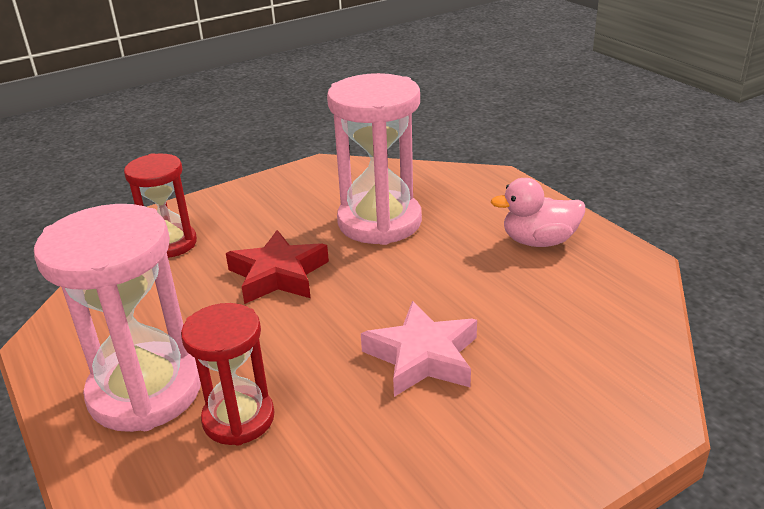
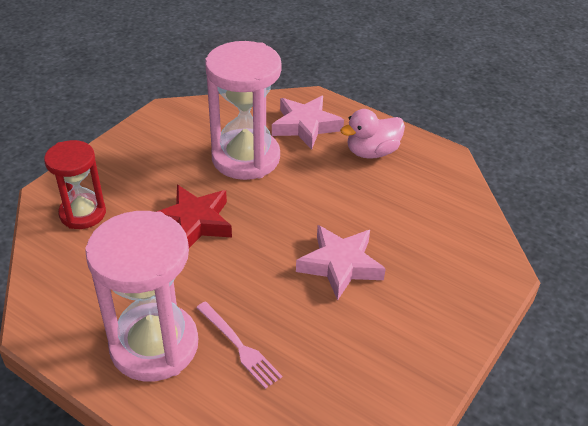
camera: 25 degrees left, 10 degrees up
(238, 418) = (239, 346): red hourglass -> pink fork
(470, 202) = (305, 126): none -> pink star

